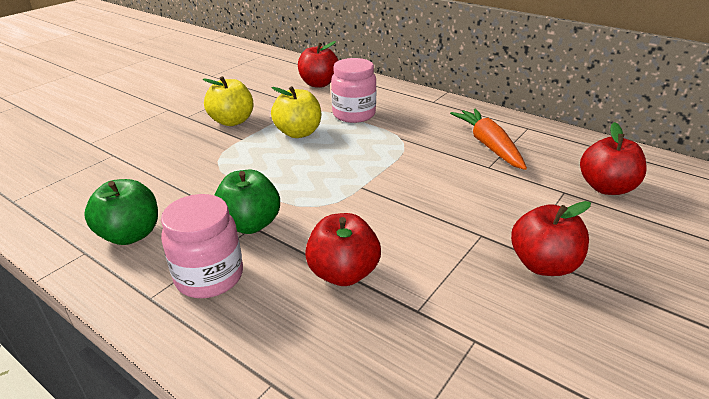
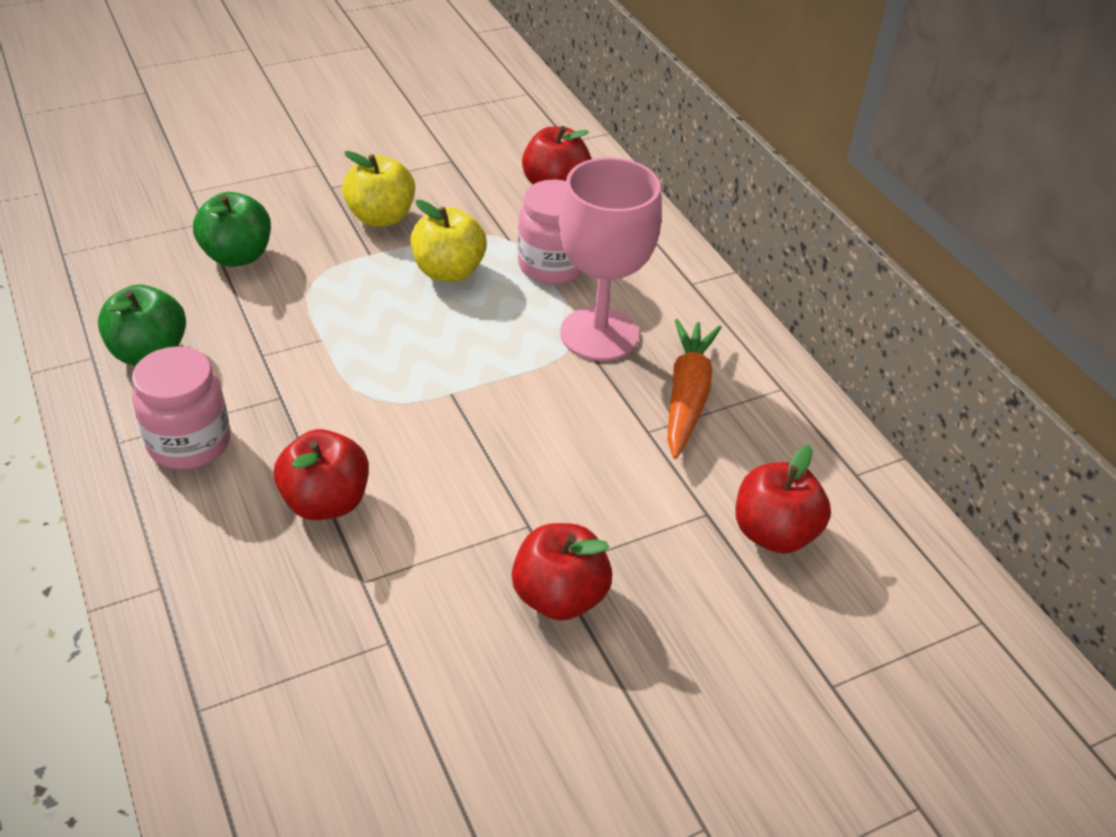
camera: 25 degrees right, 10 degrees up
(250, 224) = (280, 393): green apple -> green apple (237, 256)
(412, 134) = (599, 334): none -> pink goblet

